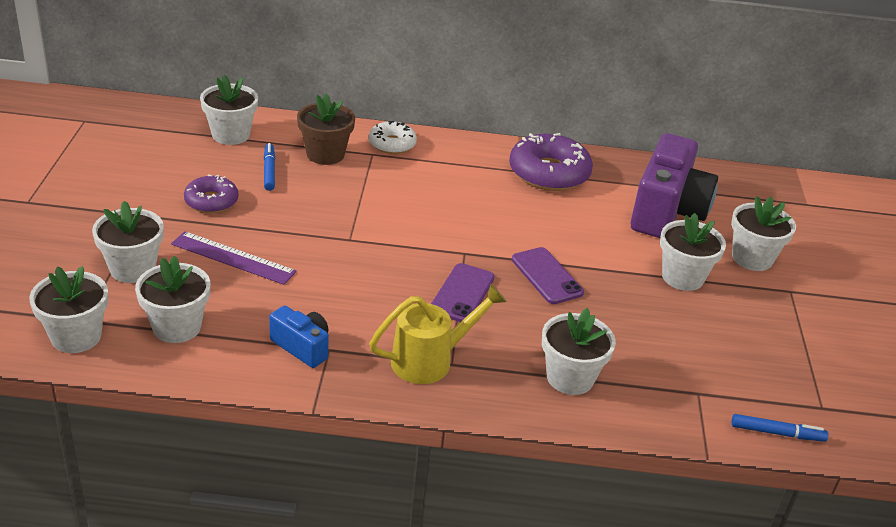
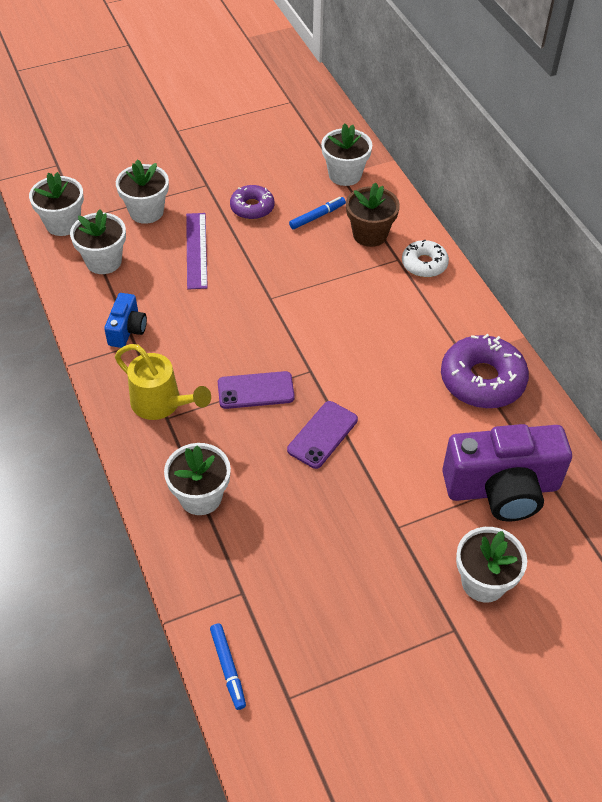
camera: 65 degrees right, 15 degrees up
(682, 277) = (402, 533): white flower pot -> none

